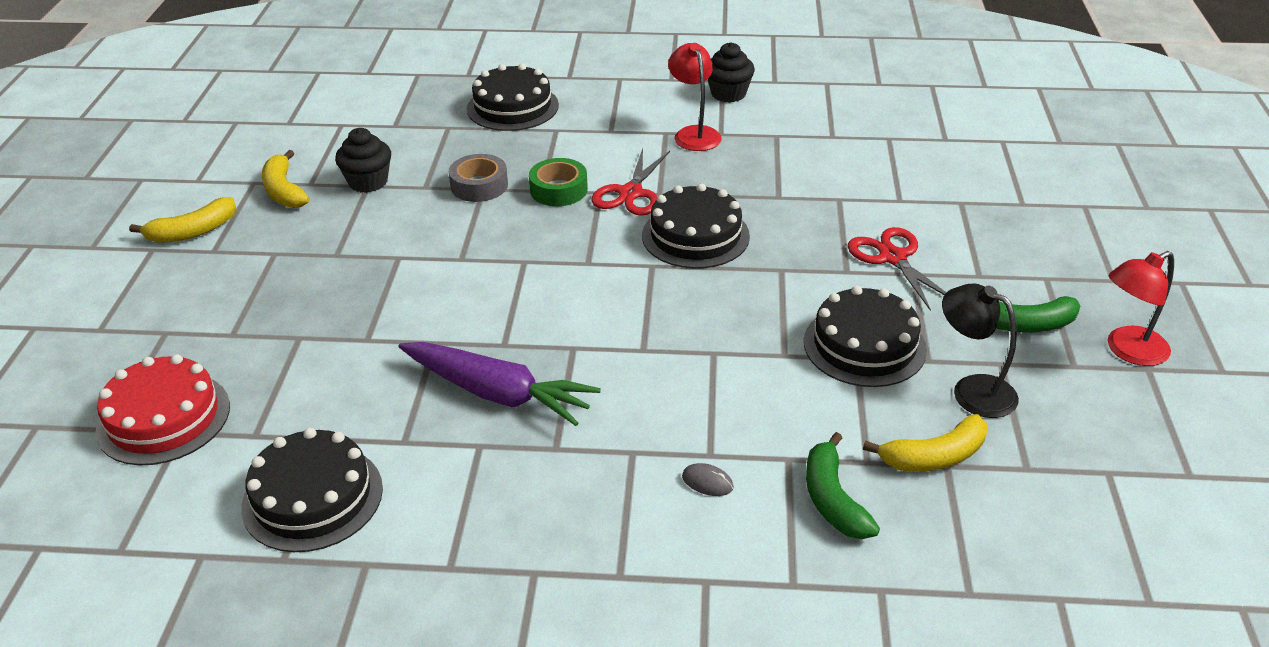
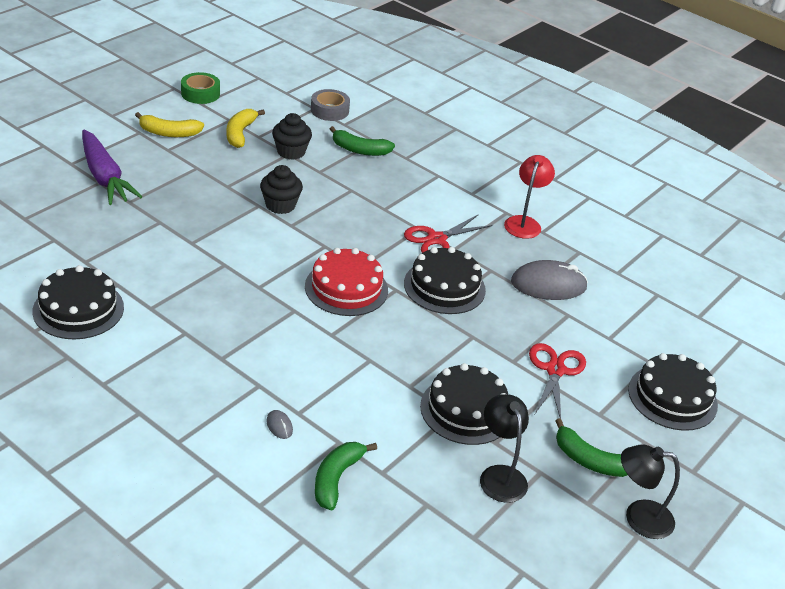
camera: 30 degrees right, 0 degrees up
(163, 418) = (54, 227): red cake -> red cake (346, 288)
(443, 144) = (360, 150): none -> green banana
(479, 185) = (351, 187): grey tape -> grey tape (329, 110)
(498, 393) = (225, 311): purple carrot -> purple carrot (105, 177)
(512, 107) = (428, 147): black cake -> black cake (672, 397)
(558, 190) = (395, 214): green tape -> green tape (200, 93)
(728, 94) = (581, 208): black cupcake -> black cupcake (280, 205)
(787, 180) = (548, 285): none -> grey mouse
(934, 457) = (425, 495): yellow banana -> none
(1128, 351) = (638, 517): red lamp -> black lamp

